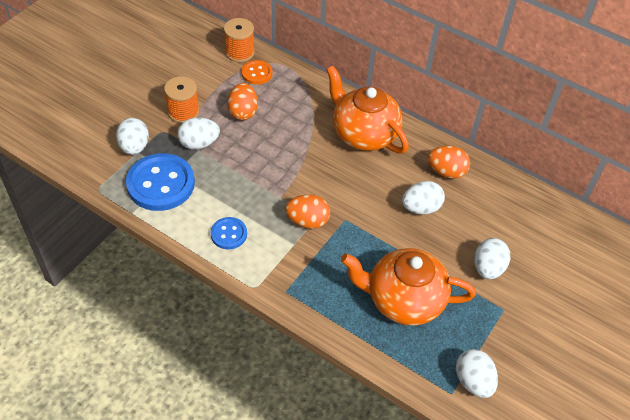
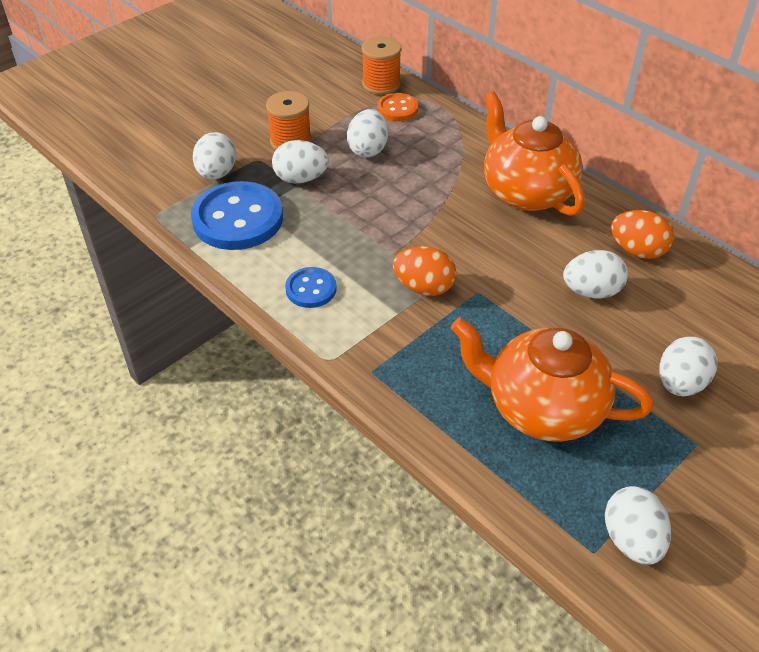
camera: 15 degrees right, 5 degrees down
(243, 112) = (368, 149): orange egg -> white egg

